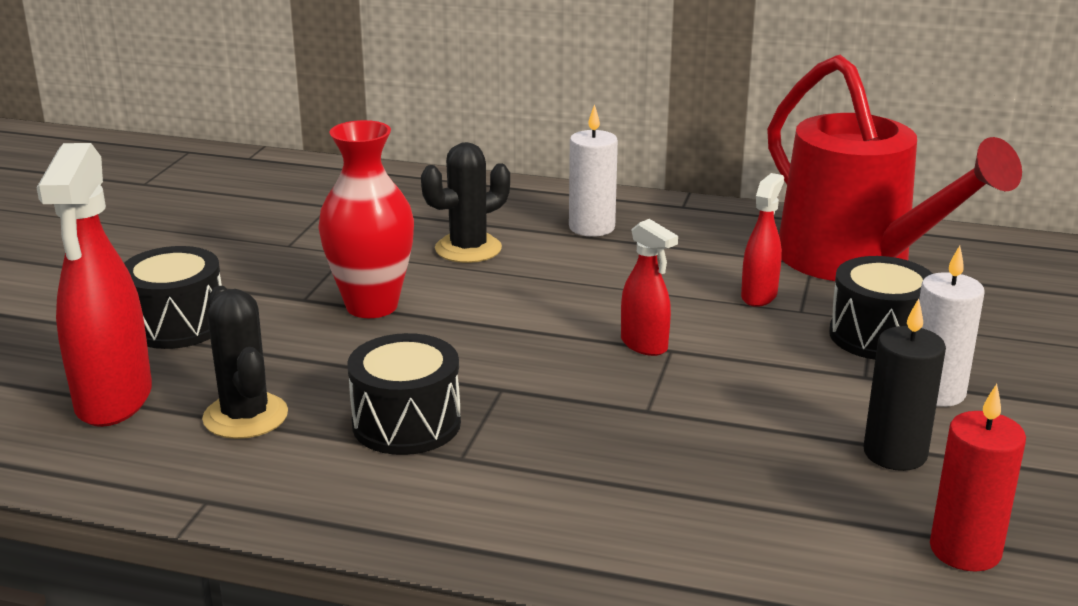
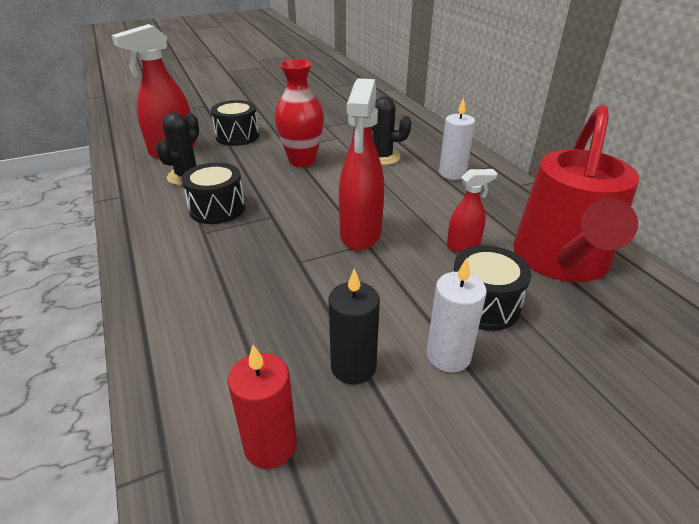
camera: 50 degrees right, 10 degrees up
(644, 345) = (360, 234): red spray bottle -> red spray bottle, size x1.86

